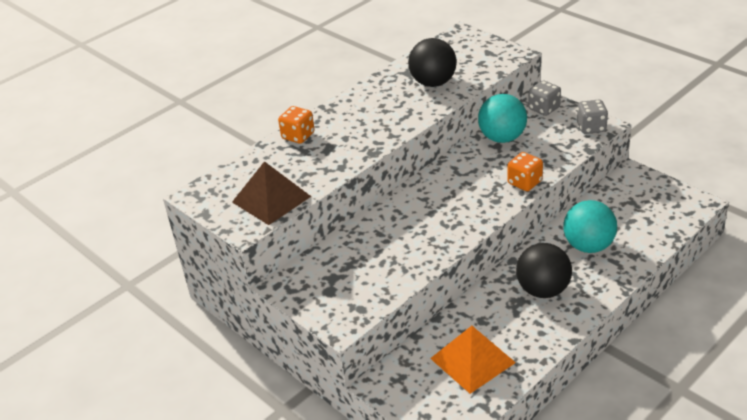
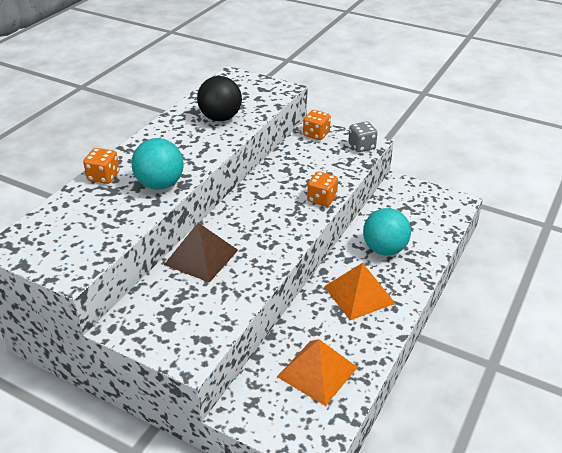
camera: 20 degrees left, 0 degrees up
(271, 199) = (92, 241): brown pyramid -> brown pyramid (201, 257)
(502, 138) = (289, 162): turquoise ball -> turquoise ball (160, 184)
(543, 290) = (359, 294): black ball -> orange pyramid
(544, 108) = (316, 134): grey dice -> orange dice

